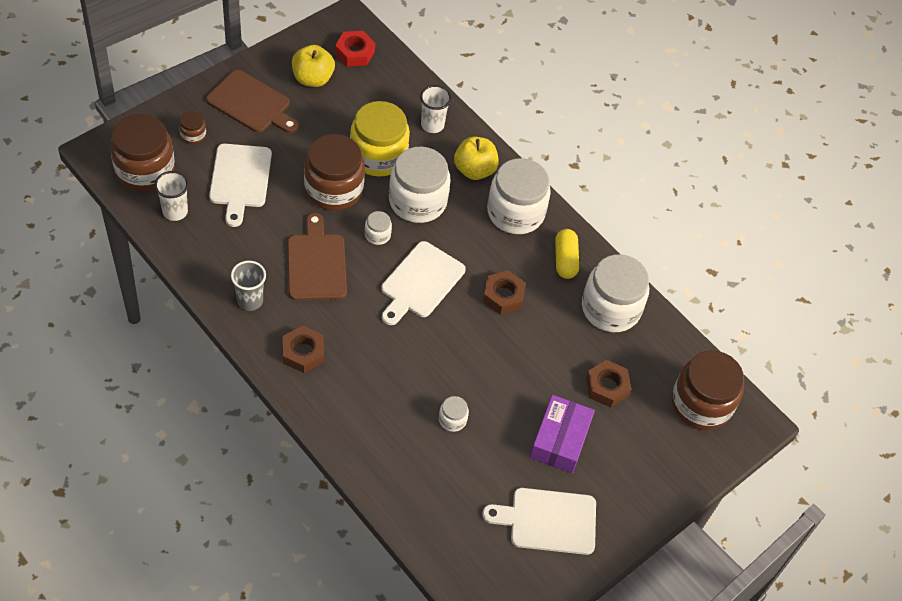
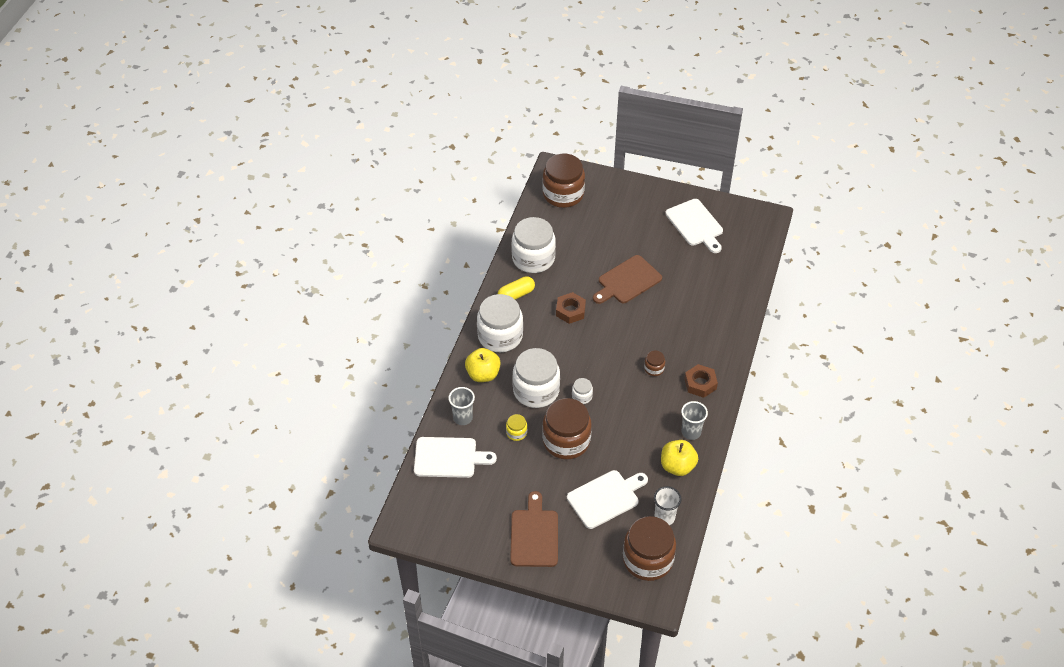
camera: 115 degrees left, 5 degrees down
(193, 135) = (593, 551): brown jar -> brown jar (654, 368)
(312, 78) = (478, 512): yellow apple -> yellow apple (677, 466)
(316, 263) = (632, 415): brown cutting board -> brown cutting board (627, 281)
(355, 52) = (431, 502): red nut -> none
(378, 155) = (516, 432): yellow jar -> yellow jar, size x0.44
(420, 282) = (598, 355): white cutting board -> white cutting board (449, 458)
(432, 125) = (463, 418): white cup -> grey cup
(452, 419) = (675, 292): white jar -> none
(560, 440) = (643, 241): purple box -> none
(607, 387) = (590, 237): brown nut -> none

